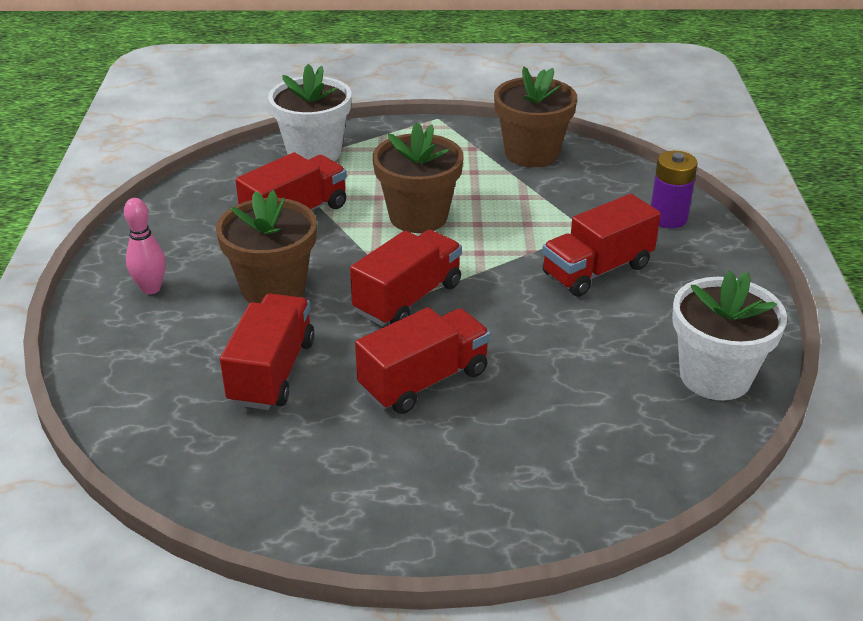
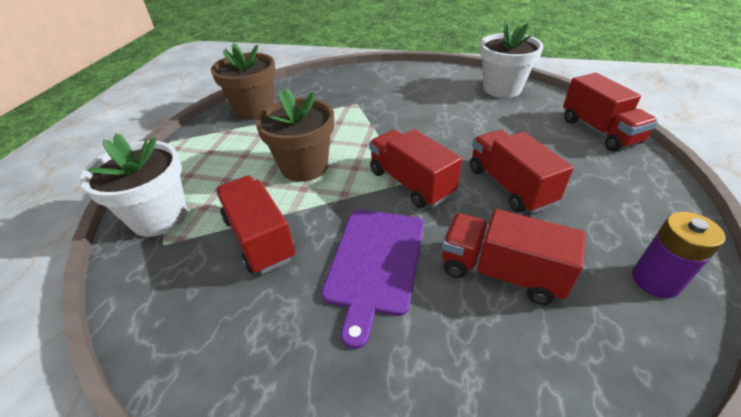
camera: 75 degrees left, 5 degrees up
(151, 288) = (343, 379): pink bowling pin -> none
(273, 288) = (375, 263): brown flower pot -> purple cutting board
(597, 270) = (399, 106): red truck -> red truck (599, 131)
(668, 218) = (356, 78): purple battery -> purple battery (655, 280)

